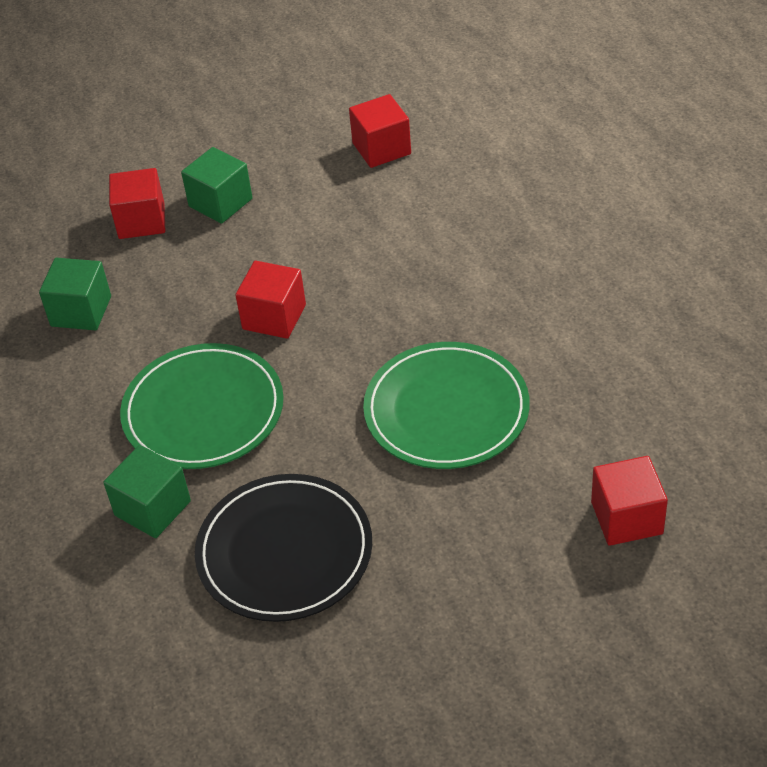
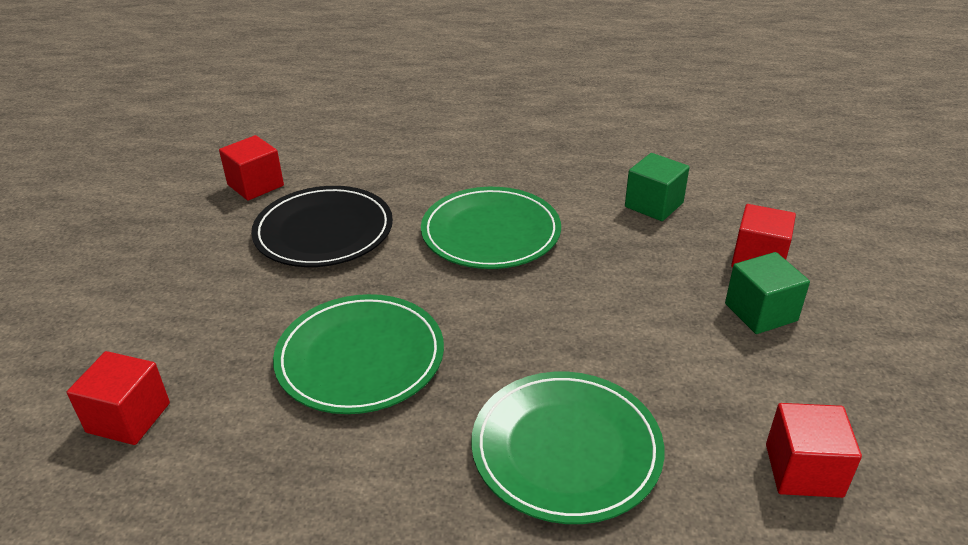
camera: 115 degrees right, 10 degrees down
(152, 508) = (422, 191): green cube -> none
(274, 317) = (567, 297): red cube -> red cube (255, 185)
(448, 254) = (566, 449): none -> green plate

